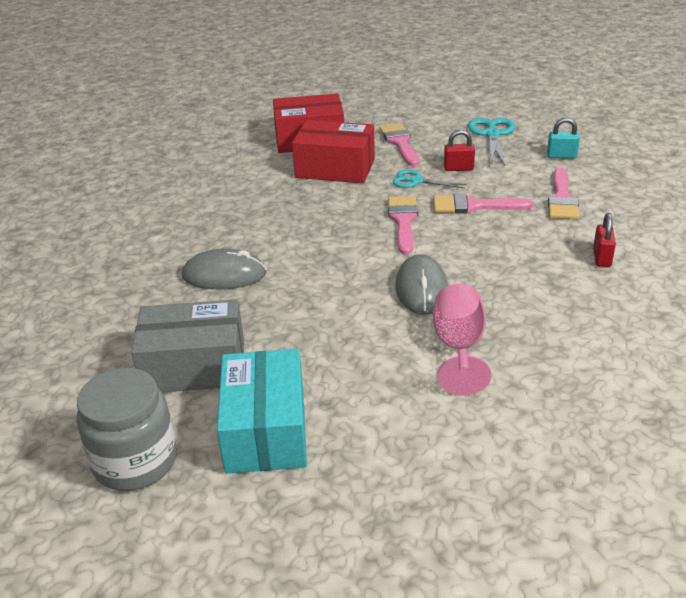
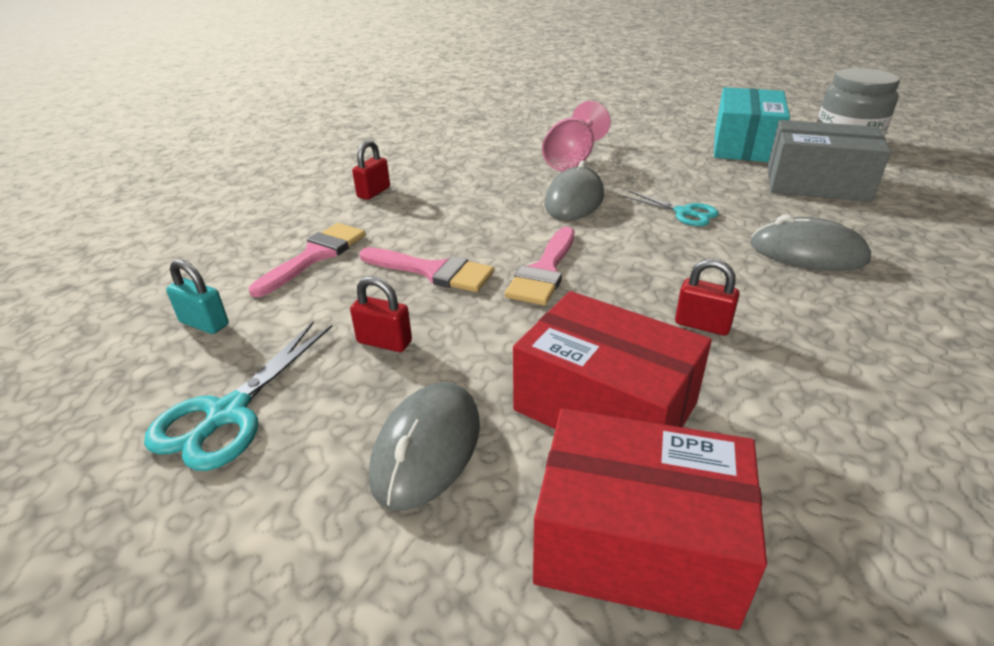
camera: 160 degrees left, 0 degrees up
(295, 210) = (702, 325): none -> red padlock
(400, 143) = (427, 448): pink brush -> grey mouse
(416, 181) = (475, 333): turquoise scissors -> turquoise scissors (684, 212)

